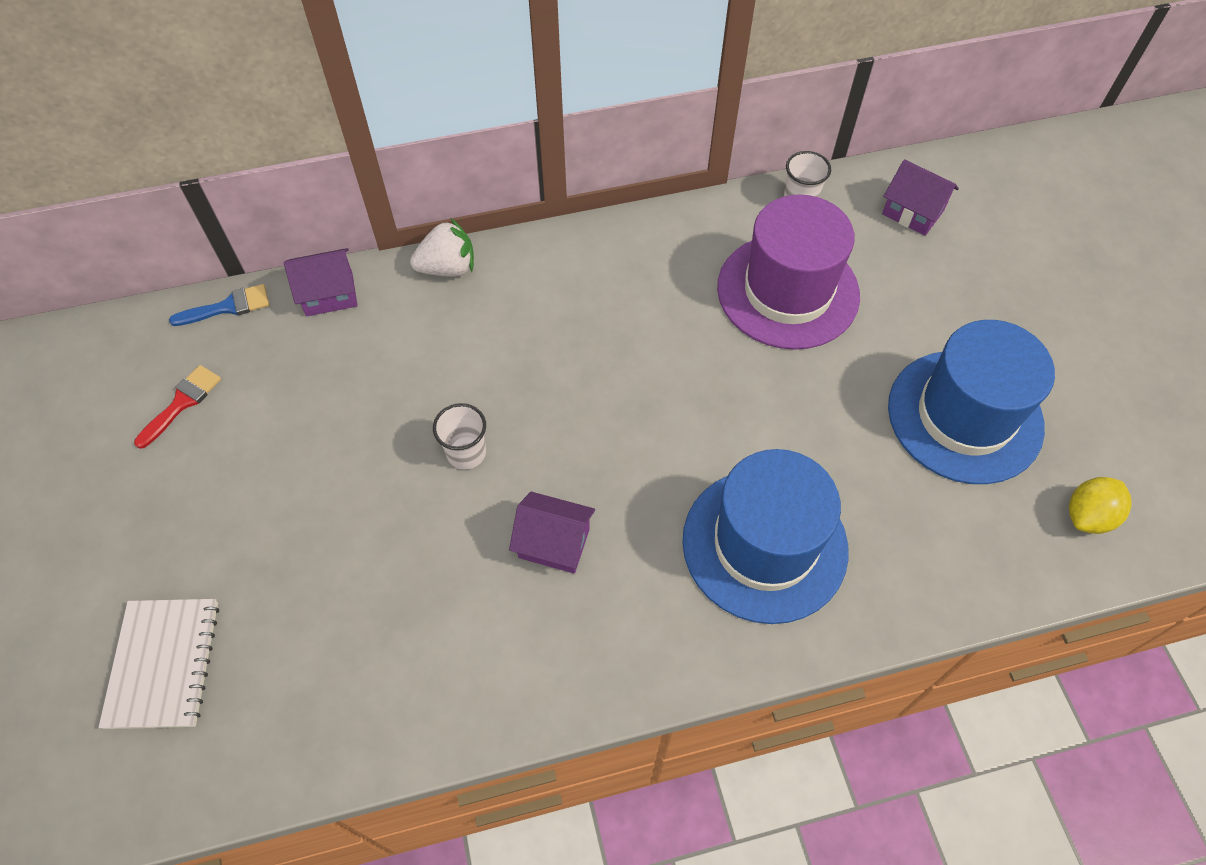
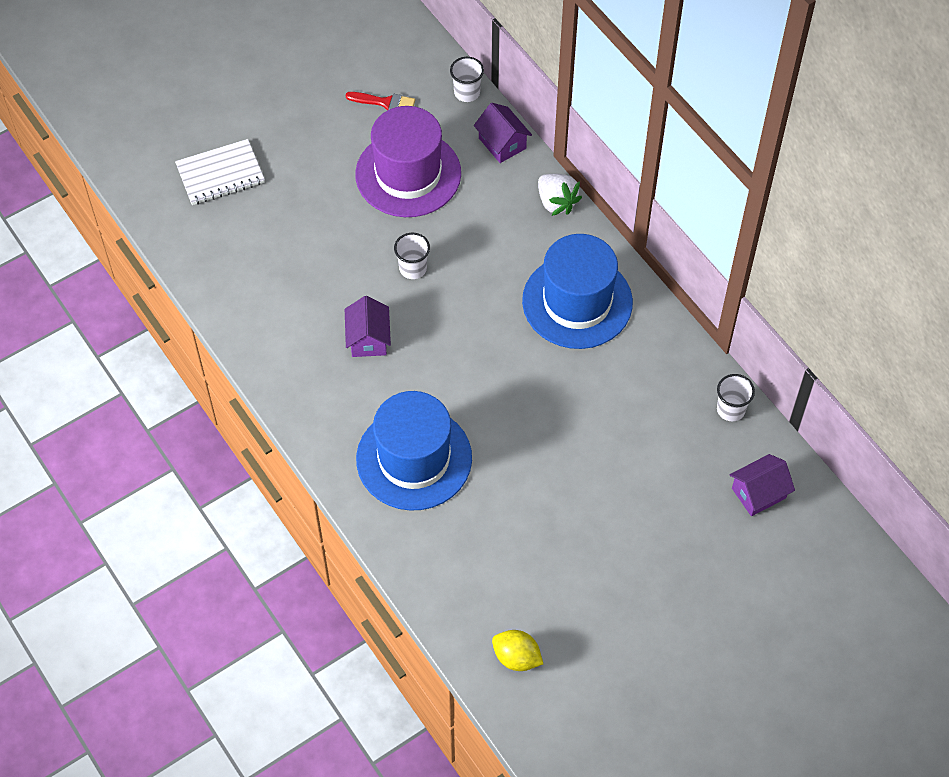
camera: 70 degrees right, 0 degrees up
(228, 307) = (467, 93): blue brush -> white cup
(788, 291) = (634, 422): purple hat -> purple hat (408, 174)
(912, 212) = (758, 493): purple house -> purple house turned 45 degrees clockwise
(965, 416) = (570, 564): blue hat -> blue hat (577, 302)

